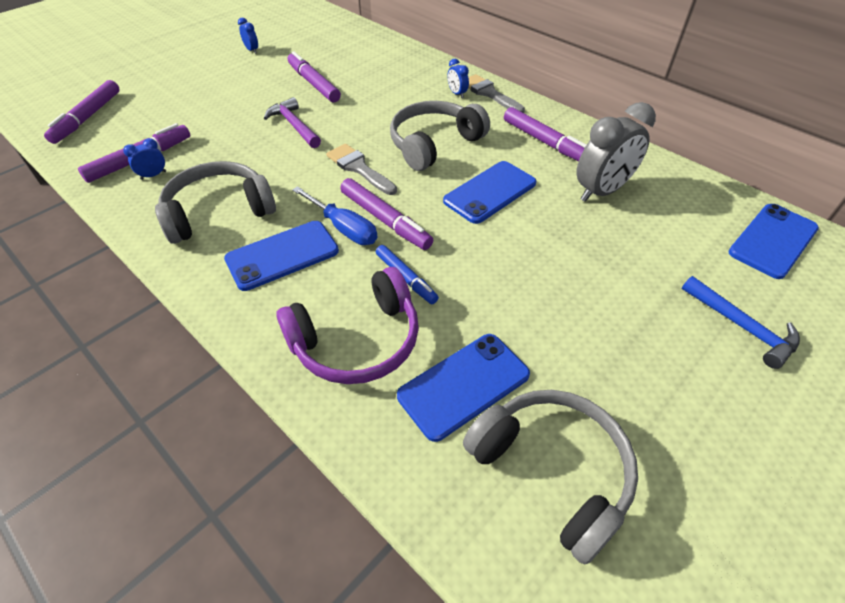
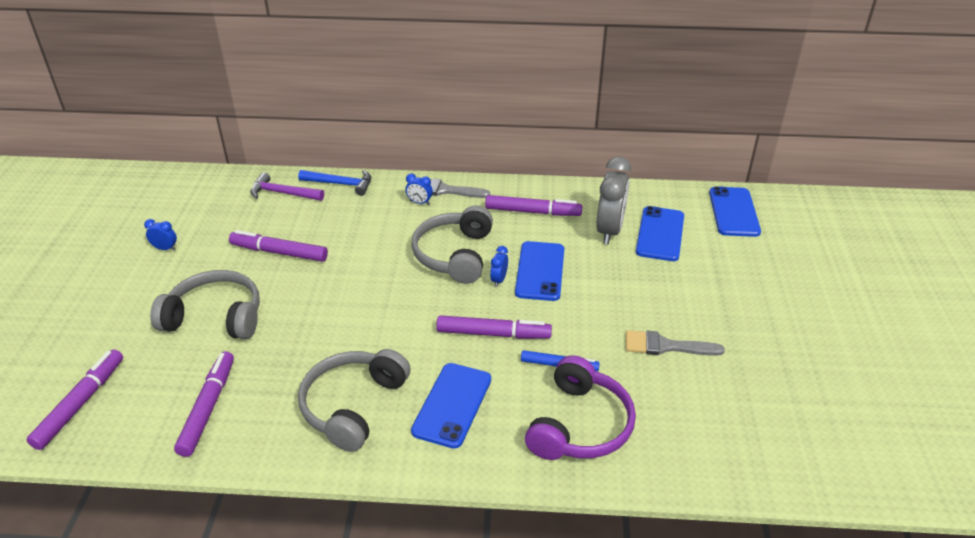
camera: 40 degrees left, 10 degrees down
(88, 118) = (80, 403): purple marker -> purple marker turned 135 degrees counterclockwise
(153, 175) = (244, 413): blue clock -> blue clock (499, 280)
(294, 126) = (315, 299): purple hammer -> purple hammer (283, 193)
(344, 228) = (471, 357): blue screwdriver -> none
(359, 168) = (421, 305): grey brush -> grey brush (665, 346)
(464, 385) = (672, 406): blue phone -> blue phone (660, 234)
(552, 470) = (766, 418): grey headphones -> grey headphones (215, 317)
(741, 326) = (769, 276): blue hammer -> blue hammer (340, 184)

